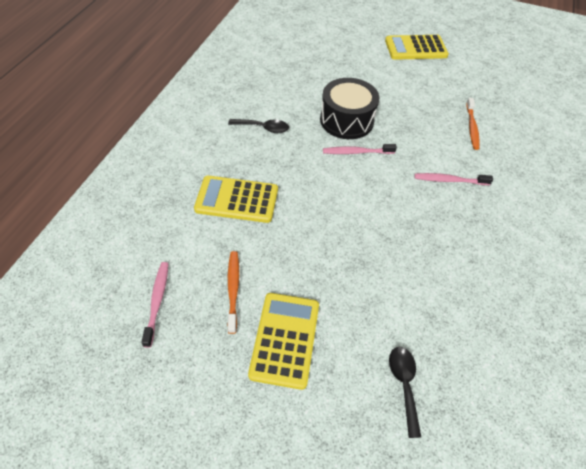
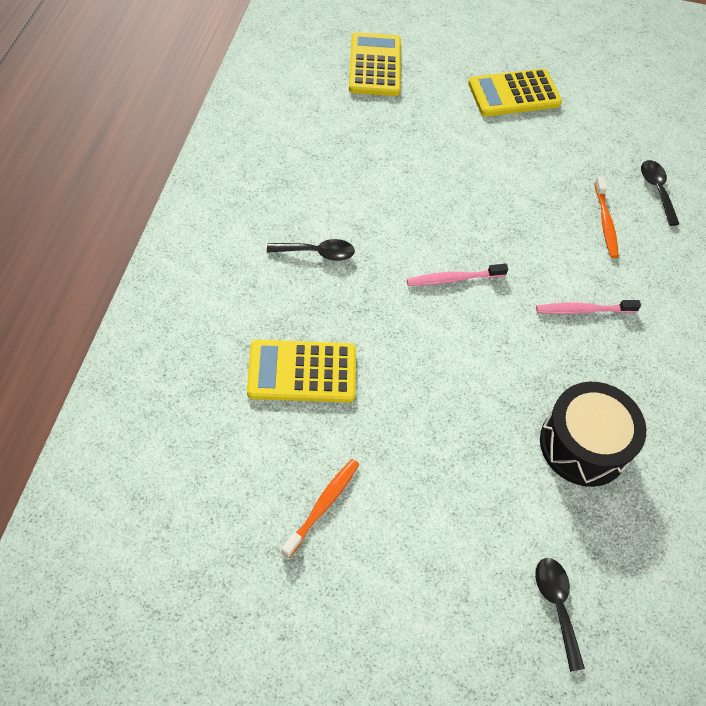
camera: 10 degrees left, 5 degrees up
(157, 301) = (226, 535): pink toothbrush -> none
(233, 289) = (323, 505): orange toothbrush -> orange toothbrush turned 45 degrees clockwise
(285, 339) = (402, 565): yellow calculator -> yellow calculator (375, 65)
(346, 120) = (432, 228): black drum -> black drum (583, 444)
(511, 111) = (657, 190): none -> black spoon

